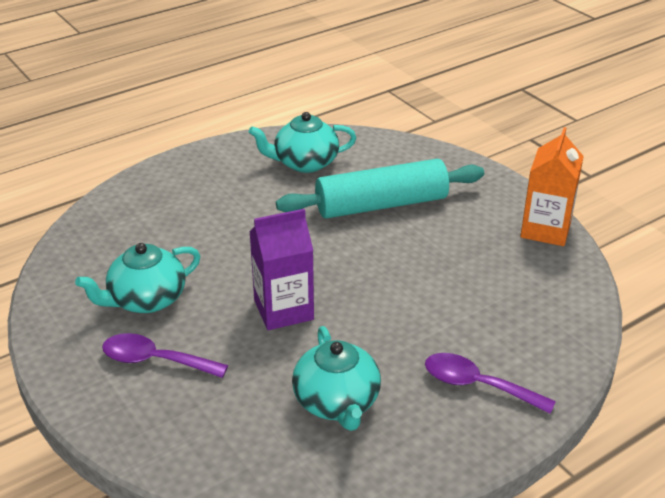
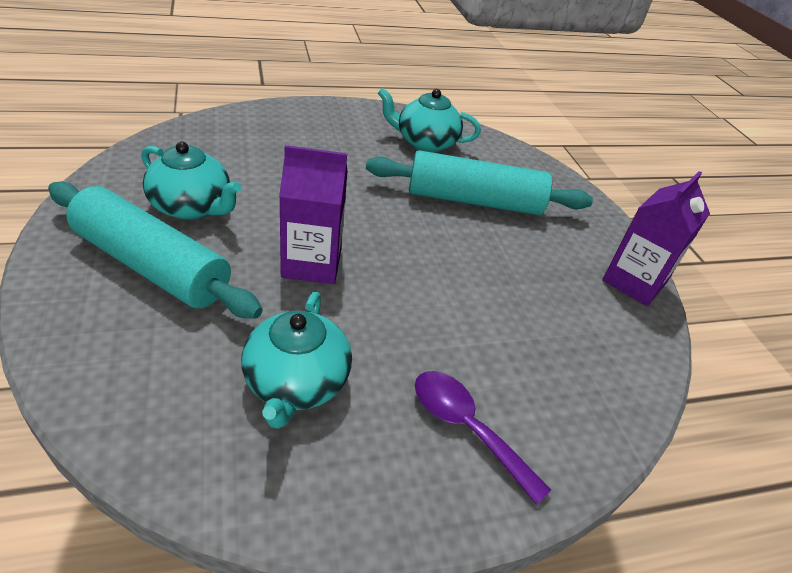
camera: 15 degrees right, 5 degrees up
(146, 300) = (192, 207): turquoise teapot -> turquoise teapot turned 135 degrees counterclockwise
(155, 360) = (151, 265): purple spoon -> turquoise rolling pin
(545, 230) = (634, 282): orange carton -> purple carton

